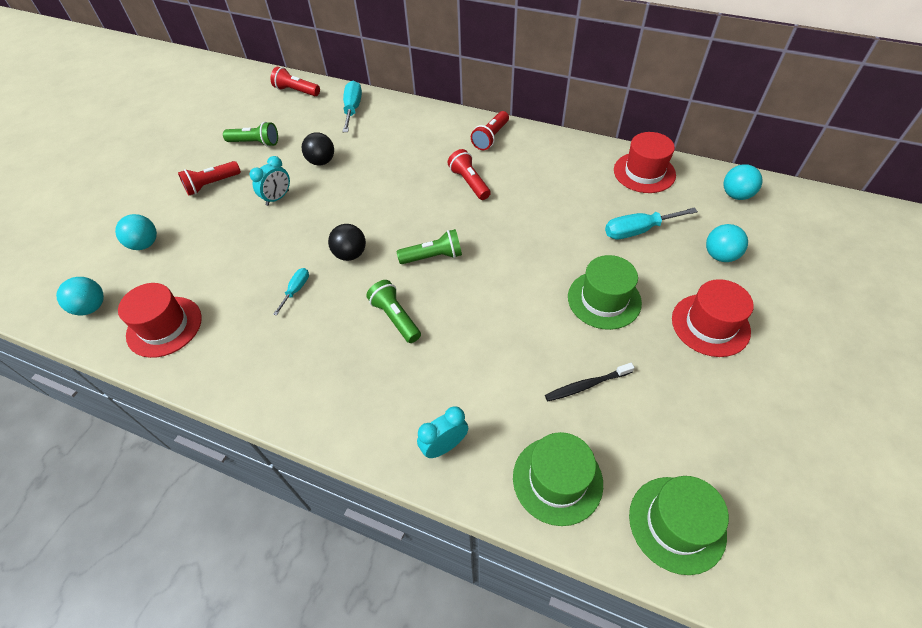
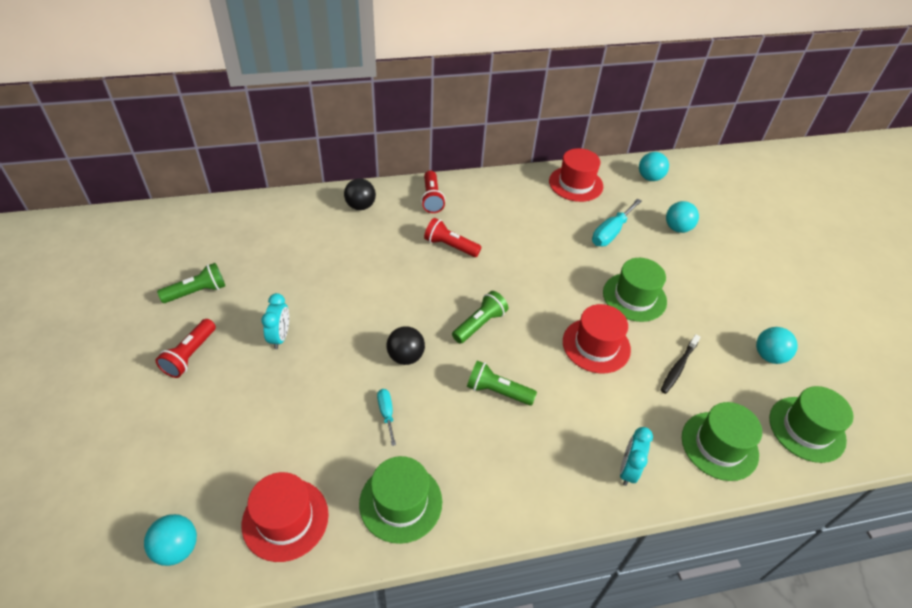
camera: 40 degrees left, 5 degrees down
(145, 244) = (173, 452): turquoise ball -> turquoise ball (768, 356)
(244, 360) = (400, 502): none -> green hat
(296, 91) = (191, 220): red flashlight -> none
(321, 161) = (291, 282): black ball -> black ball (360, 206)
(353, 109) = (273, 218): turquoise screwdriver -> none
(710, 325) = (713, 282): red hat -> red hat (596, 345)

